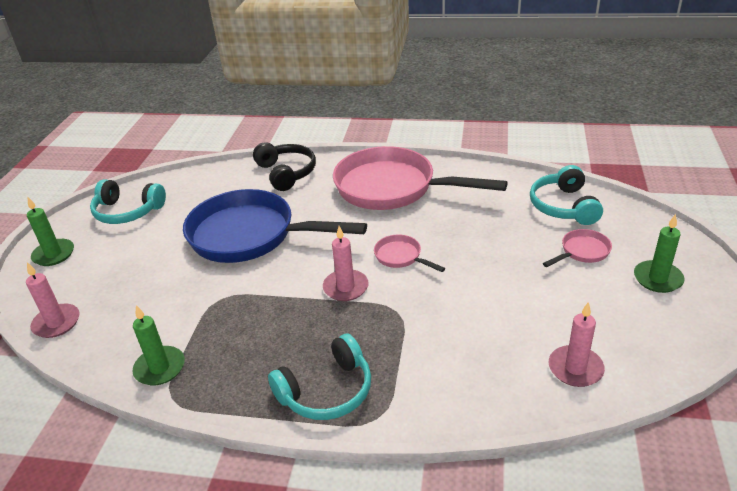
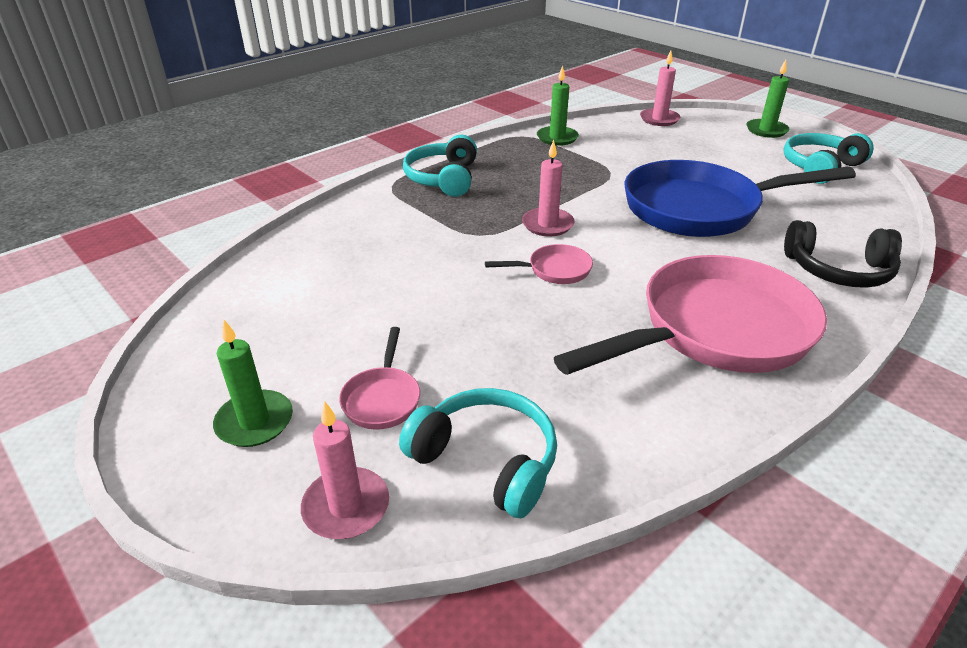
camera: 125 degrees right, 0 degrees up
(250, 235) = (700, 209): blue pan -> blue pan turned 150 degrees counterclockwise
(575, 368) = (279, 280): pink candle -> pink candle (346, 506)

